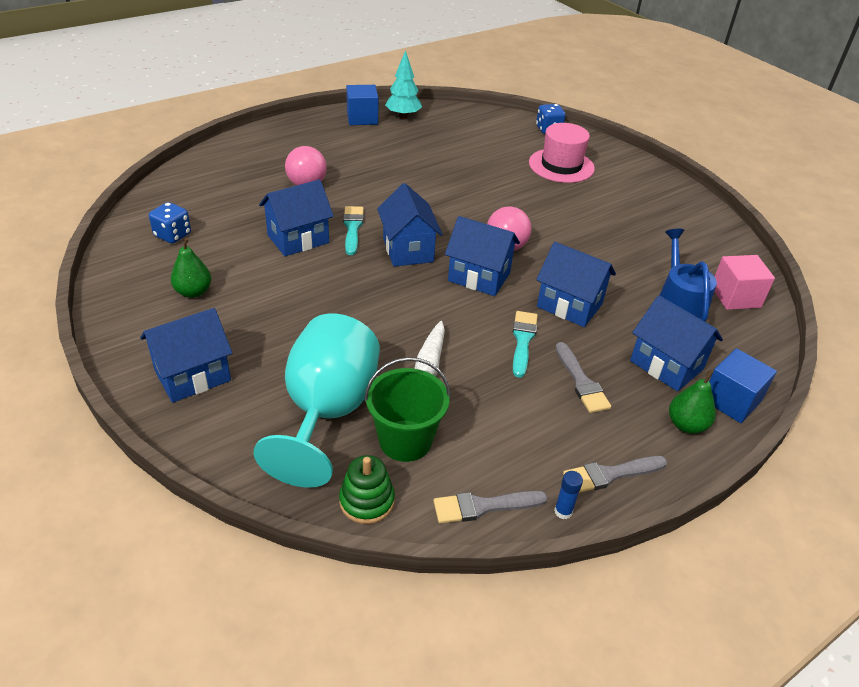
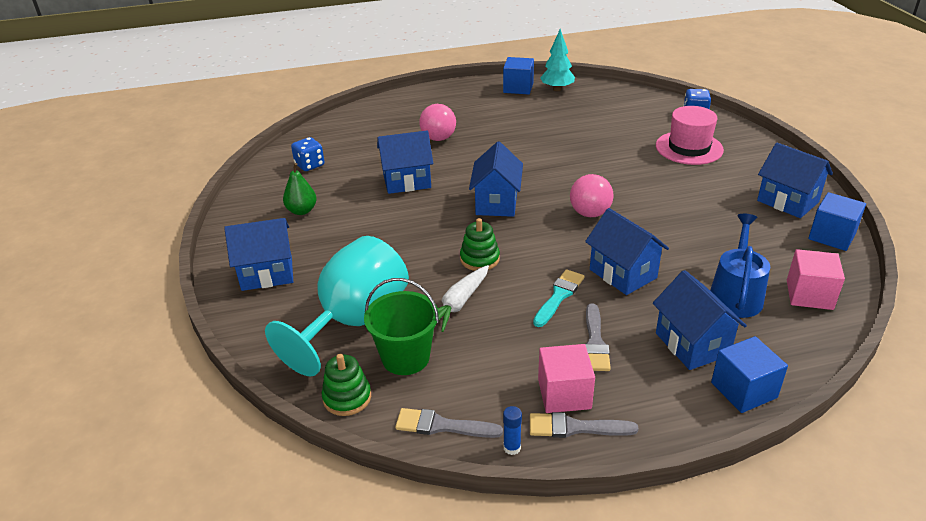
camera: 25 degrees right, 5 degrees down
(352, 228) = (458, 178): turquoise brush -> none
(423, 315) = (479, 259): none -> green stacking toy
(479, 277) = (549, 235): blue house -> blue house (787, 201)
(581, 442) = (564, 394): none -> pink cube
(686, 425) = (680, 402): green pear -> none
(724, 237) = (832, 236): none -> blue cube

